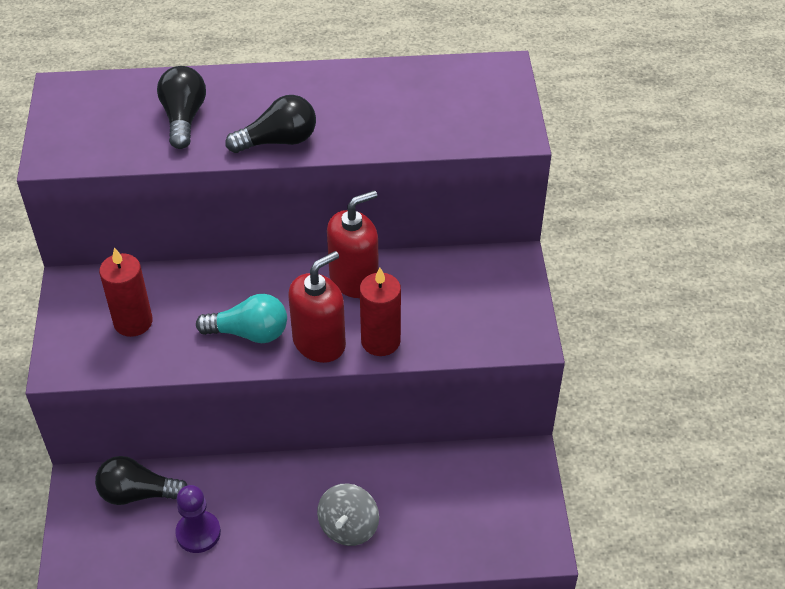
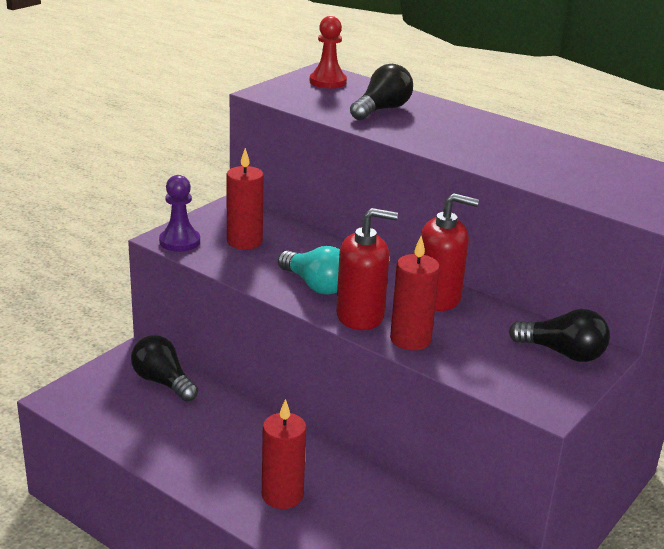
camera: 40 degrees right, 20 degrees down
(86, 102) = (328, 82): none -> red pawn
(198, 533) = (171, 428): purple pawn -> purple pawn (179, 242)
(278, 141) = (434, 143): black light bulb -> black light bulb (562, 353)
(348, 527) = (282, 495): grey spinning top -> red candle

